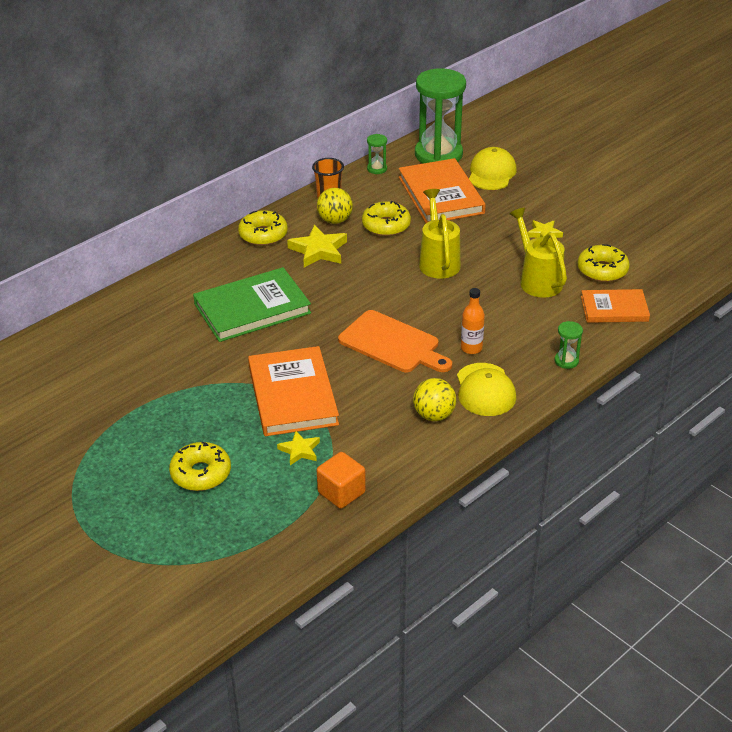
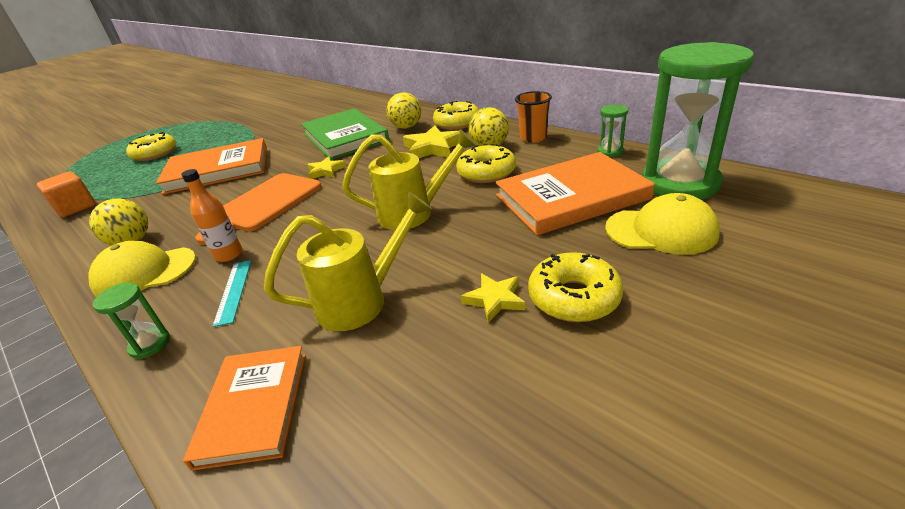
camera: 90 degrees right, 5 degrees down
(251, 266) = (406, 127): none -> yellow ball
(299, 450) = (146, 183): yellow star -> yellow star (326, 171)
(518, 336) = (233, 291): none -> turquoise ruler
(602, 270) = (380, 385): yellow donut -> yellow donut (573, 297)

